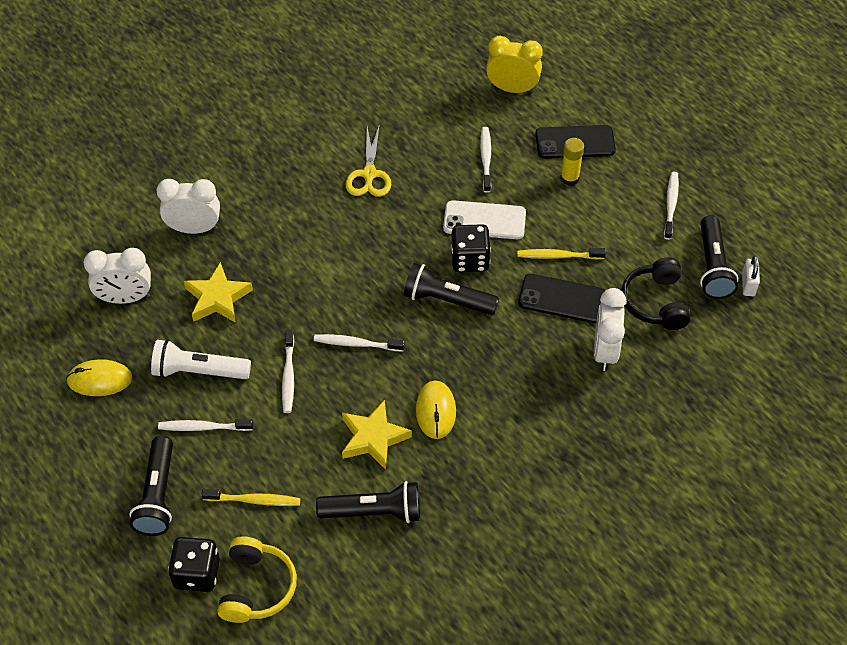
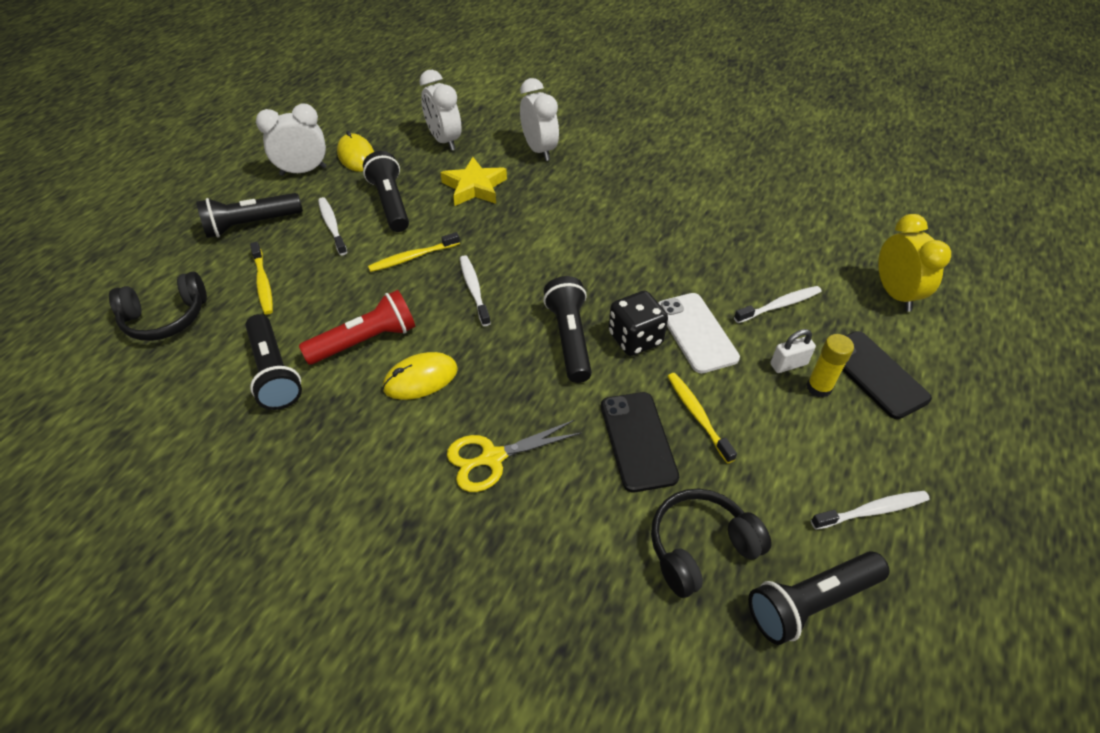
camera: 65 degrees right, 5 degrees down
(197, 573) = (174, 275): black dice -> none
(198, 371) = (390, 203): white flashlight -> black flashlight
(257, 587) = (166, 318): yellow headphones -> black headphones
(288, 376) = (412, 257): white toothbrush -> yellow toothbrush
(369, 174) = (684, 229): yellow scissors -> yellow scissors (493, 458)
(373, 438) = (365, 341): yellow star -> red flashlight
(605, 351) = (587, 514): white clock -> white clock (303, 171)
(748, 284) = (815, 665): white padlock -> white padlock (788, 364)

